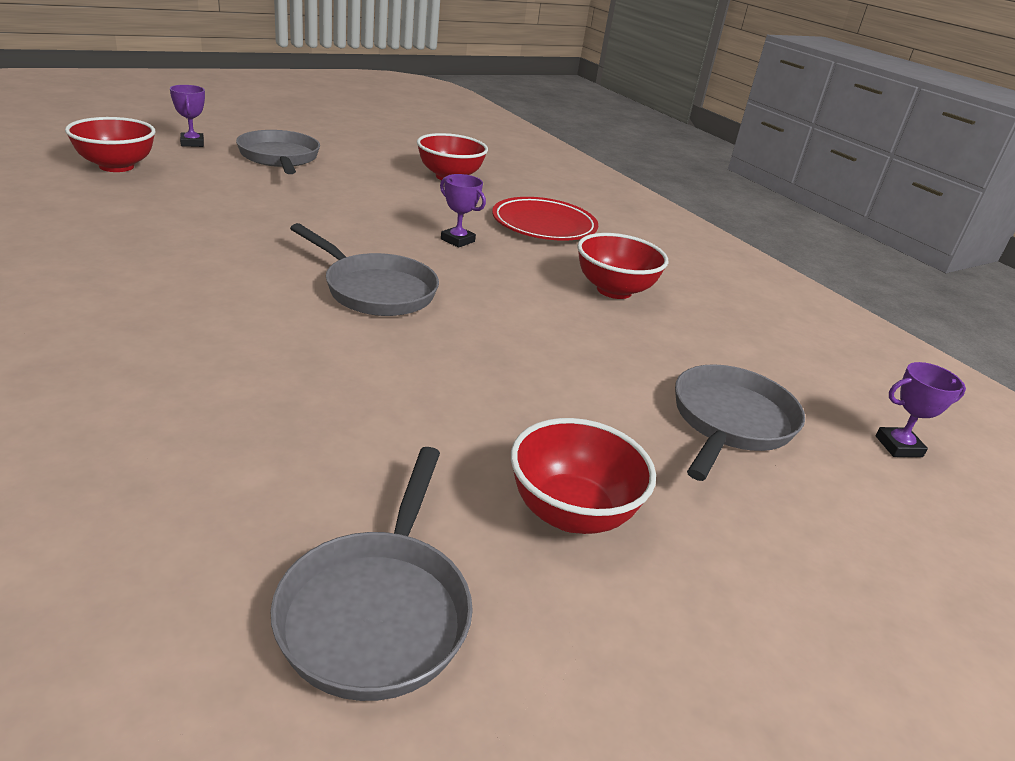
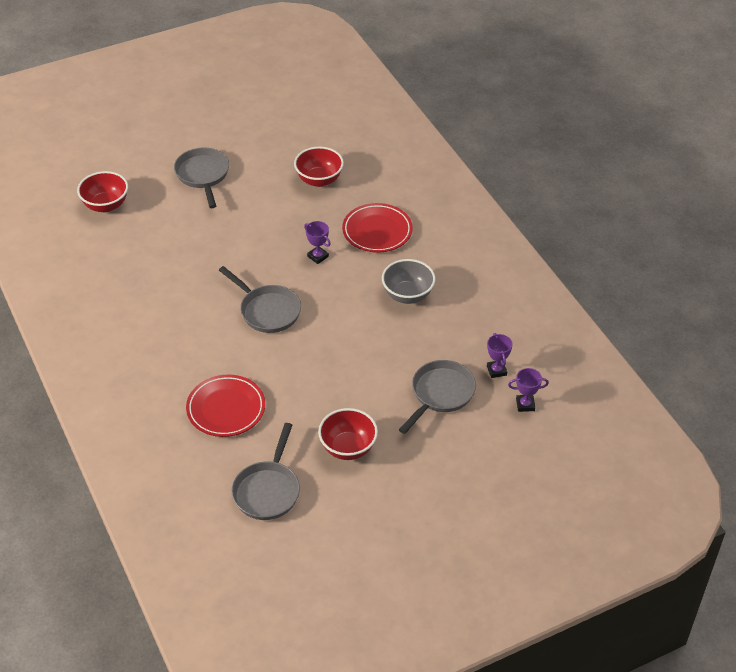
camera: 10 degrees right, 15 degrees up
(192, 143) = (144, 166): purple trophy -> purple trophy (496, 370)
(280, 426) = (226, 409): none -> red plate
(614, 290) = (407, 295): red bowl -> grey bowl

